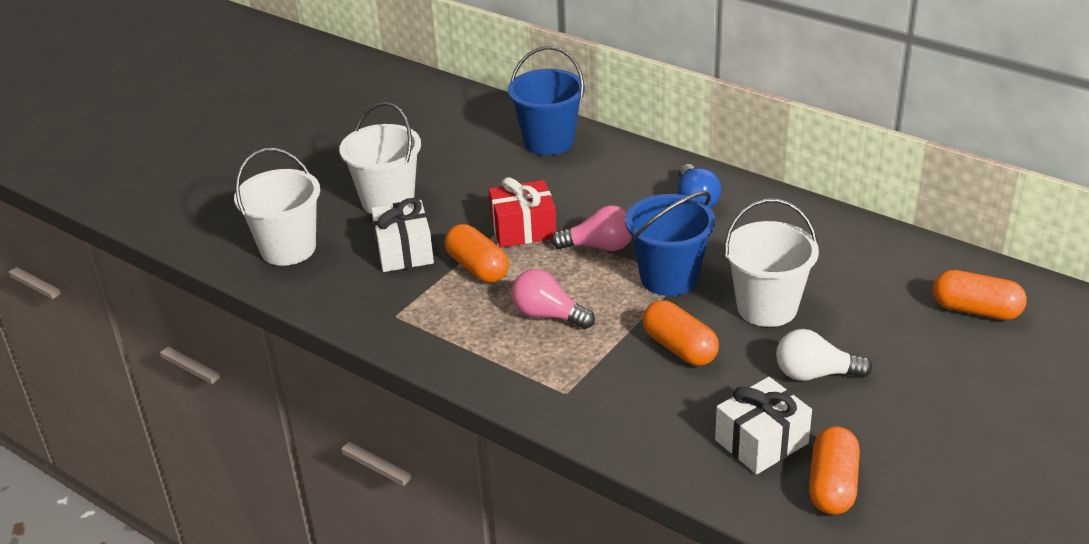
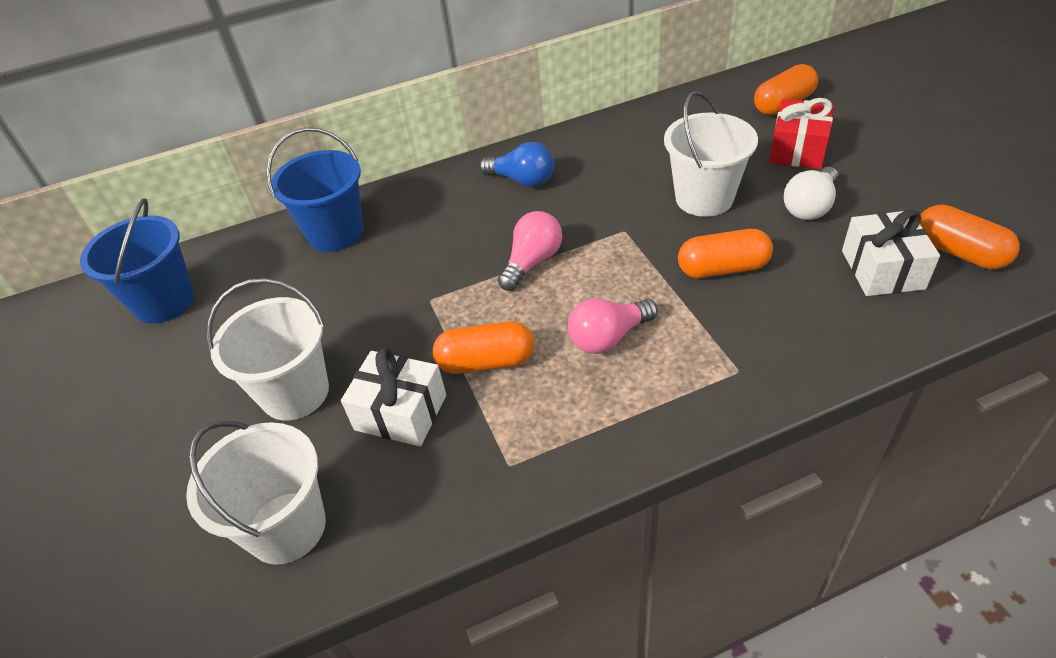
camera: 55 degrees left, 10 degrees up
(523, 229) = (455, 303): red gift -> red gift (798, 150)
(669, 278) = (617, 236): blue bucket -> blue bucket (164, 301)

